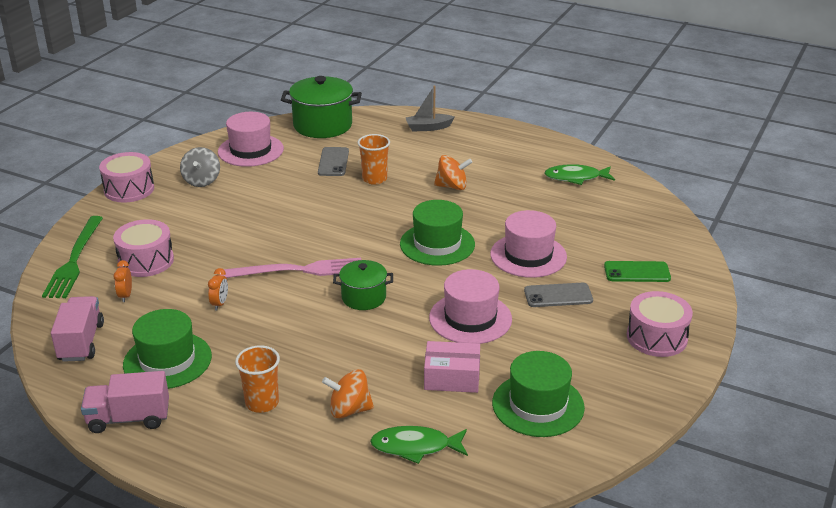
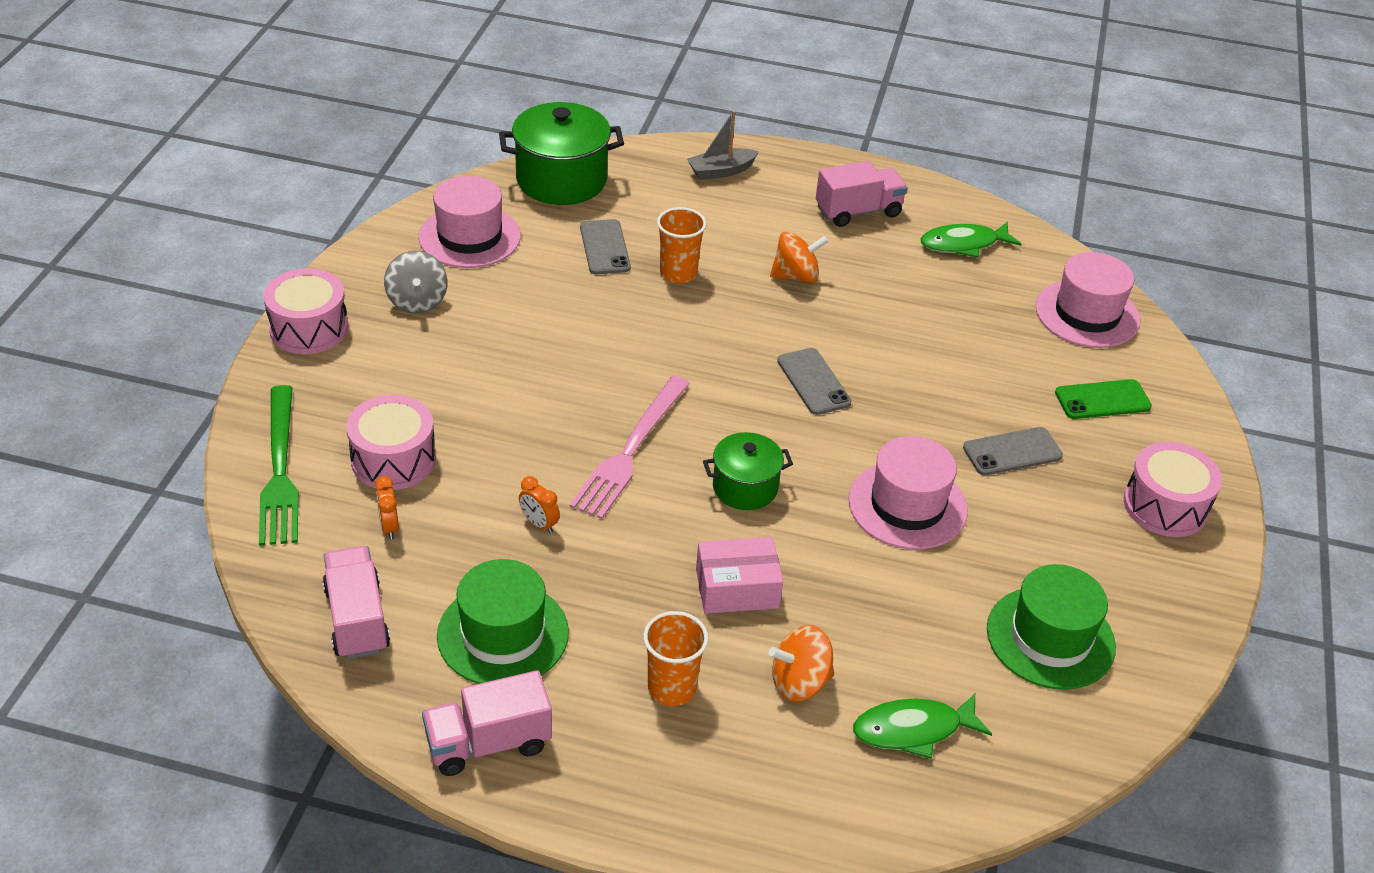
camera: 15 degrees left, 10 degrees up
(220, 304) = (539, 524): orange clock -> orange clock turned 135 degrees clockwise
(298, 270) = (630, 450): pink fork -> pink fork turned 135 degrees clockwise
(437, 244) = (813, 382): green hat -> grey phone
(452, 377) = (919, 608): pink box -> pink box (737, 588)
(510, 155) = (858, 211): none -> pink truck
(528, 255) = (947, 388): pink hat -> pink hat (1087, 314)

